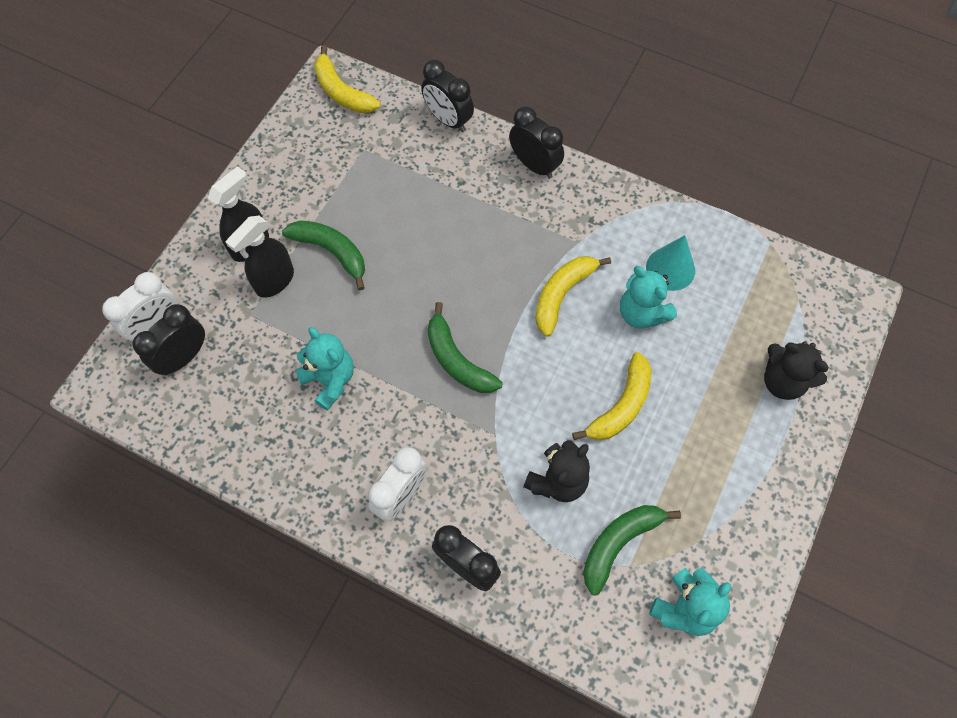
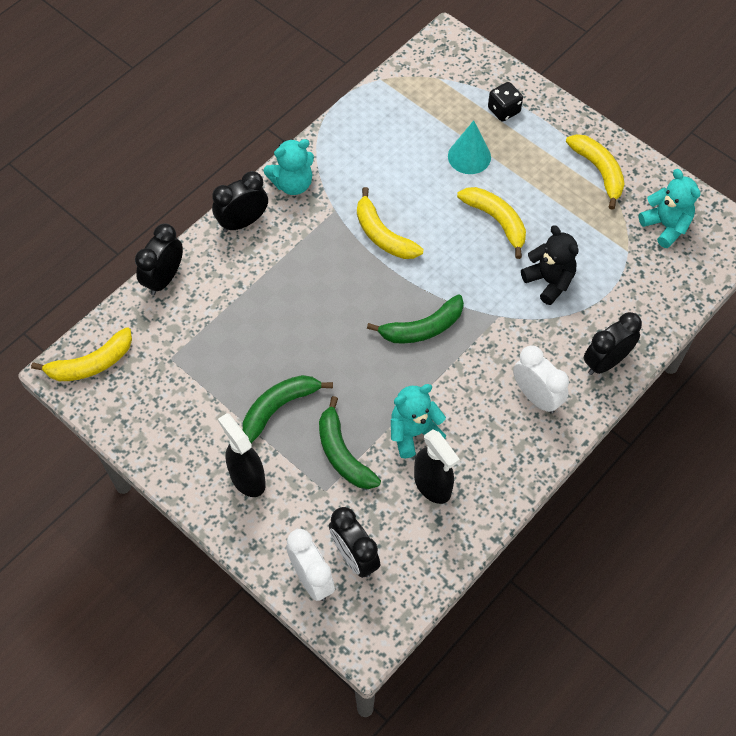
camera: 75 degrees left, 5 degrees down
(274, 281) = (295, 463): black spray bottle -> black spray bottle (432, 485)
(448, 120) = (164, 279): black clock -> black clock turned 150 degrees clockwise
(619, 543) = (609, 254): green banana -> green banana (342, 454)
(641, 313) = (418, 184): turquoise teddy bear -> turquoise teddy bear (292, 184)
(670, 268) = (382, 152): turquoise cone -> turquoise cone (469, 156)
(737, 509) = (599, 171): none -> yellow banana
(782, 381) = (503, 110): black teddy bear -> black dice

